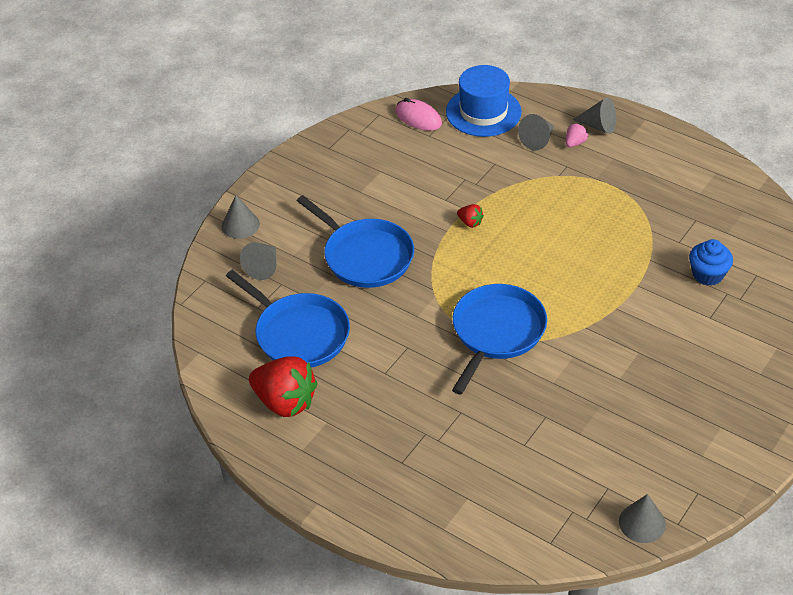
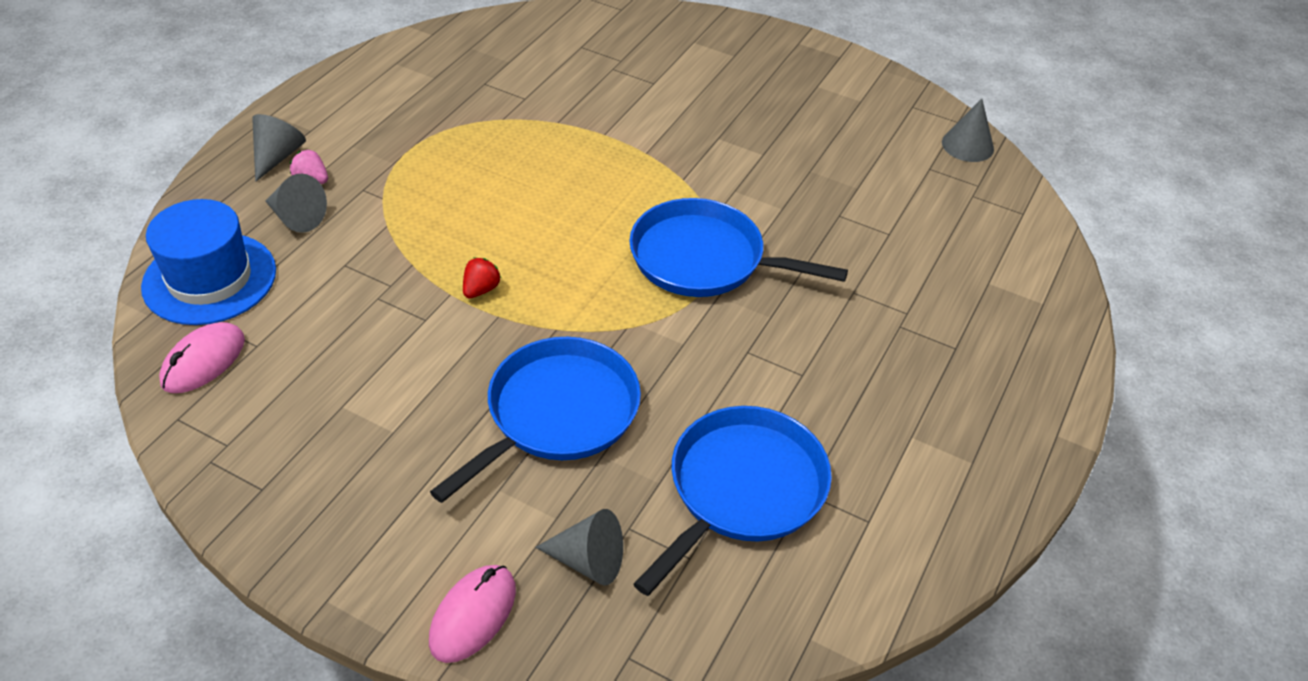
camera: 100 degrees left, 0 degrees up
(240, 225) = (473, 615): grey cone -> pink mouse
(285, 402) = (889, 493): red strawberry -> none
(707, 274) = (582, 80): blue cupcake -> none

